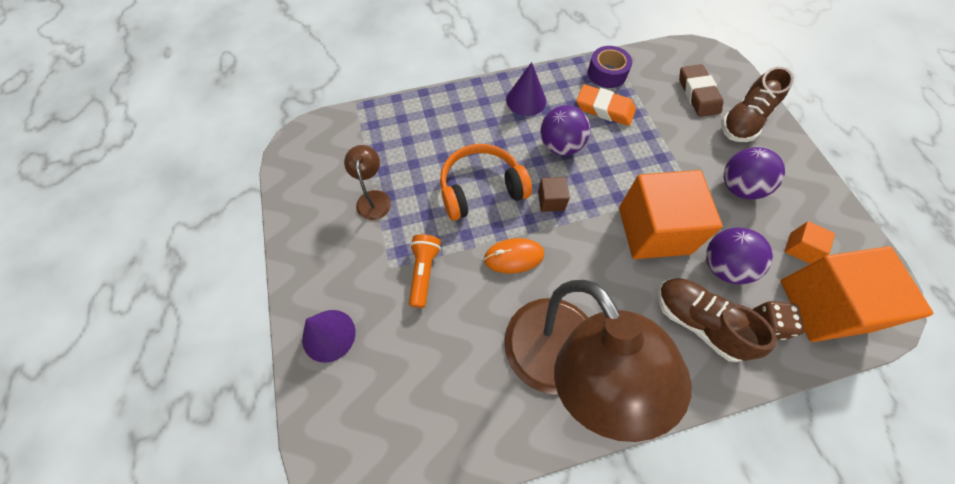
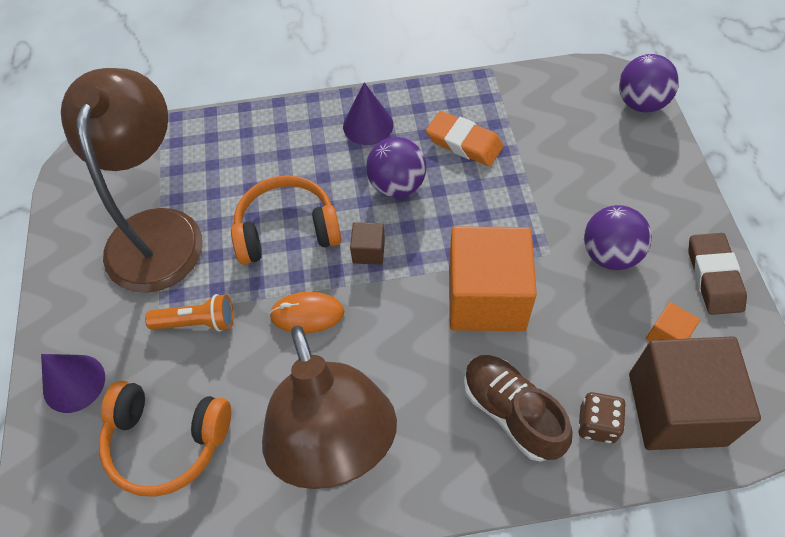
camera: 10 degrees right, 5 degrees down
(373, 198) = (157, 231): brown lamp -> brown lamp, size x2.35
(420, 378) = (166, 442): none -> orange headphones
(424, 272) = (197, 322): orange flashlight -> orange flashlight turned 75 degrees clockwise
(607, 73) = (479, 98): purple tape -> none
(698, 94) = (590, 132): brown eraser -> brown eraser (713, 277)
(723, 266) = (562, 349): purple ball -> purple ball (641, 103)
(743, 121) = (640, 171): brown shoe -> none
(823, 305) = (676, 409): orange cube -> brown cube

